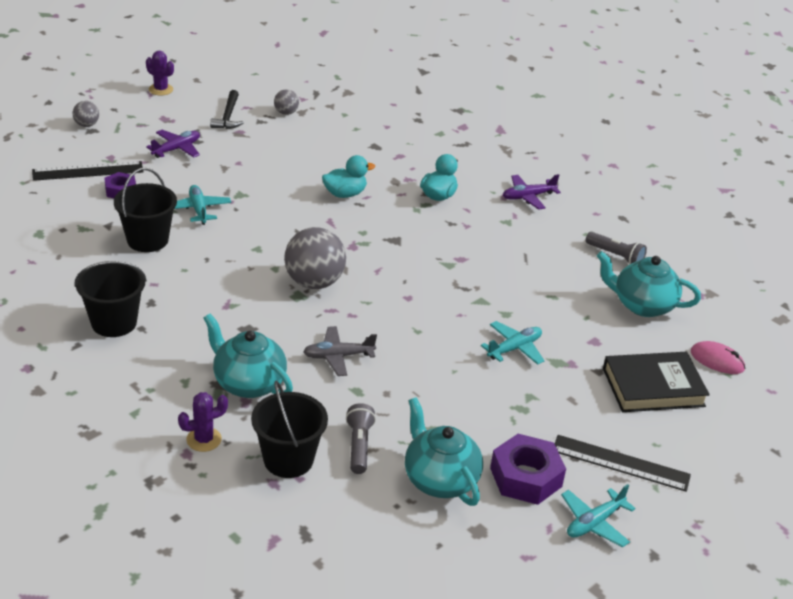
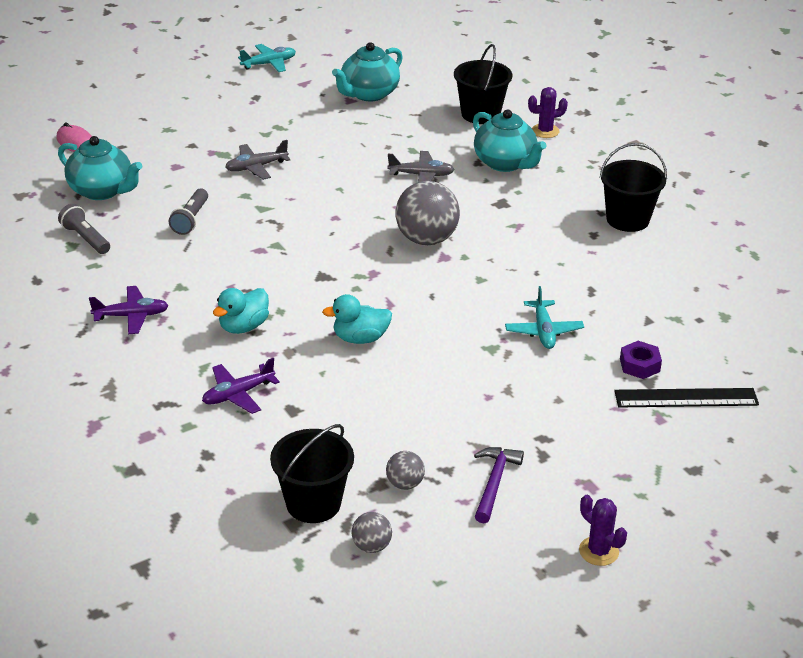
camera: 165 degrees left, 0 degrees up
(86, 125) = (703, 481): grey ball -> grey ball (371, 546)
(147, 240) = (601, 299): black bucket -> black bucket (313, 503)
(176, 149) = (571, 426): purple plane -> purple plane (238, 394)
(228, 116) = (494, 483): black hammer -> purple hammer
(359, 446) = (423, 117): grey flashlight -> grey flashlight (191, 219)
(440, 479) = (368, 94): turquoise teapot -> turquoise teapot turned 60 degrees clockwise
(514, 348) = (256, 167): turquoise plane -> grey plane
(526, 477) = (302, 89): purple nut -> none
(620, 463) = (223, 90): black ruler -> none
(653, 387) = (153, 130): black book -> none

